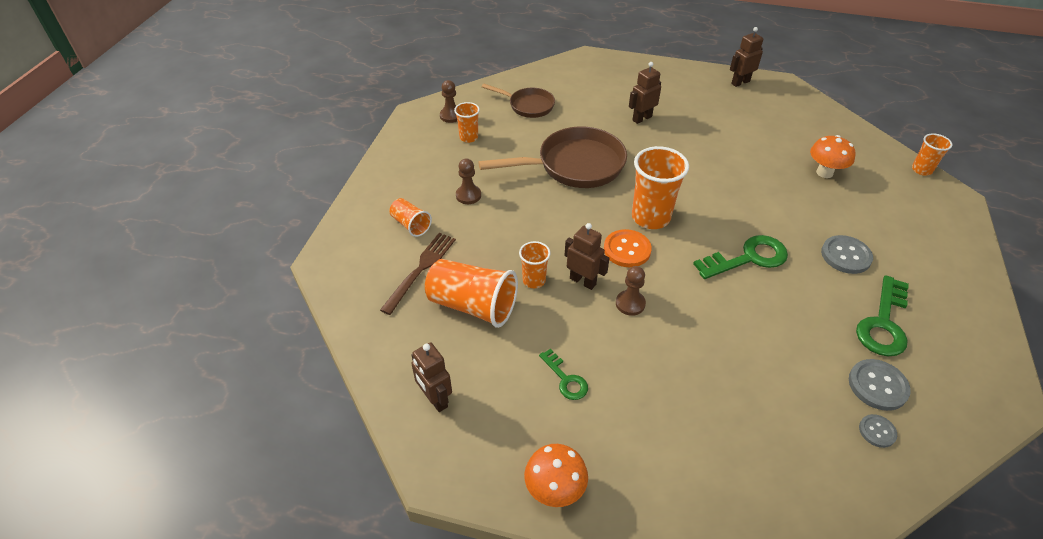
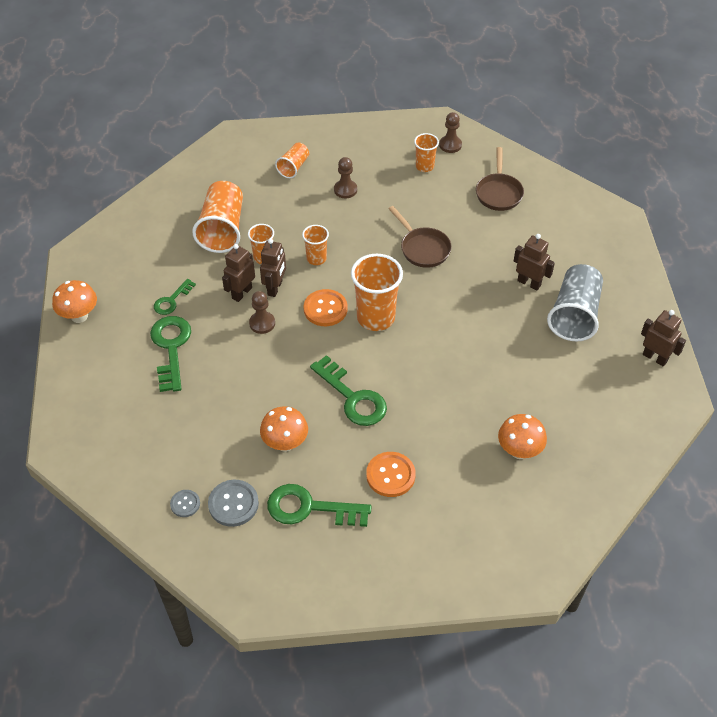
camera: 70 degrees right, 5 degrees up
(421, 269) = (248, 189): brown fork -> none
(435, 399) = (131, 235): brown robot -> brown robot (241, 293)
(574, 165) = (423, 248): brown pan -> brown pan, size x0.58
(641, 396) = (171, 348): none -> green key
(685, 106) = (574, 315): none -> grey cup
(799, 323) = (285, 443): none -> orange mushroom
(845, 256) = (390, 475): grey button -> orange button
(921, 170) = (575, 546): orange cup -> orange cup (316, 258)

